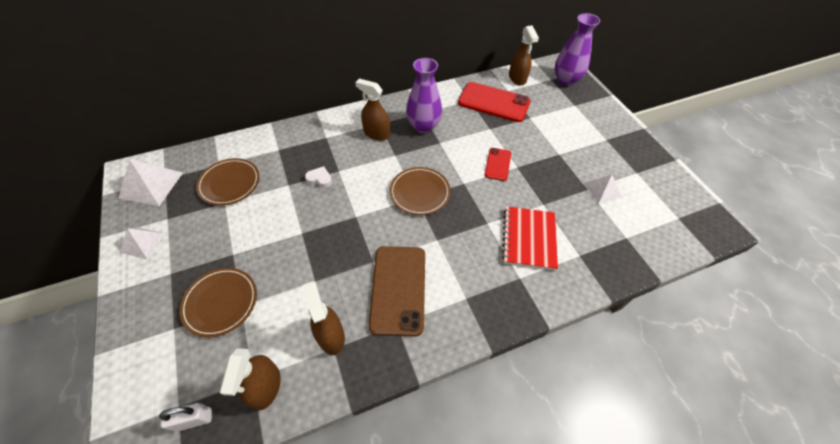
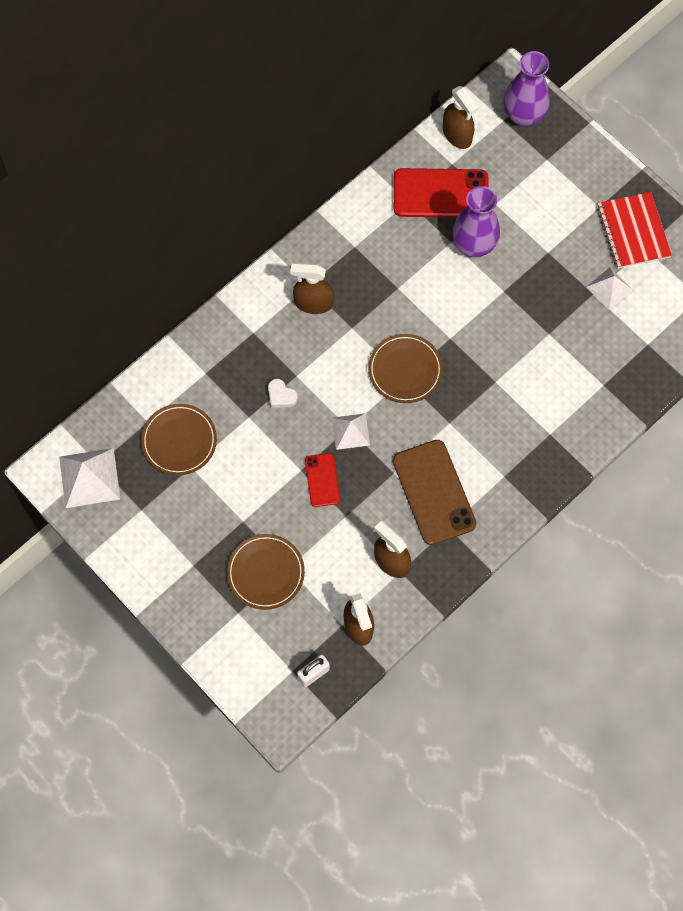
camera: 20 degrees left, 15 degrees up
(142, 242) = (137, 546): white pyramid -> white pyramid (350, 431)
(320, 179) = (281, 396): white heart -> white heart turned 135 degrees counterclockwise
(423, 126) = (367, 270): purple vase -> purple vase (473, 244)
(497, 164) = (480, 295): red phone -> red phone (322, 480)
(529, 238) = (545, 384): red notebook -> red notebook (633, 231)

